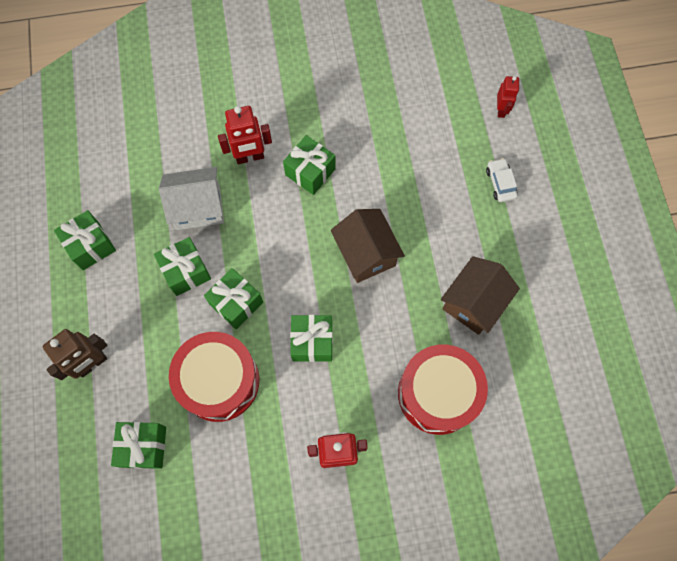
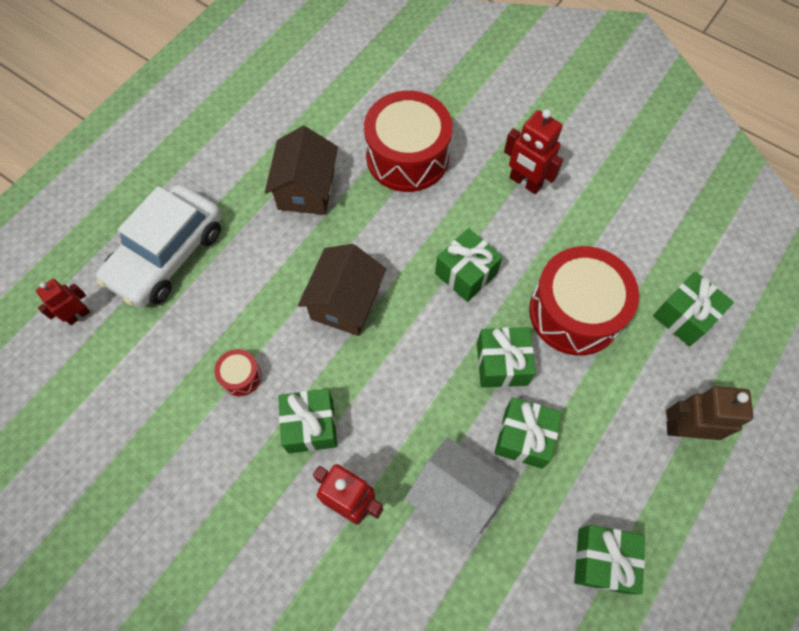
camera: 135 degrees left, 5 degrees down
(376, 161) = (241, 376): none -> red drum
(474, 302) = (306, 189): brown house -> brown house turned 75 degrees counterclockwise
(500, 183) = (167, 255): white car -> white car, size x2.38

